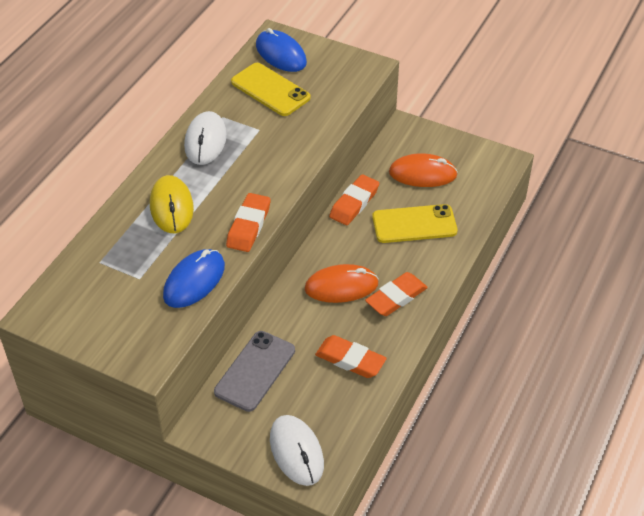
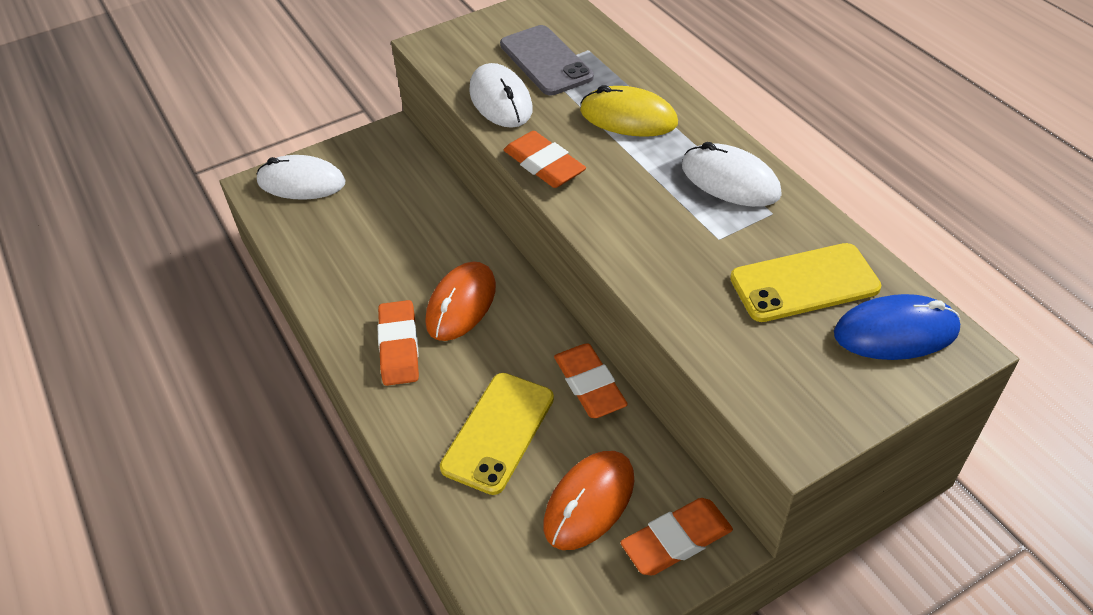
camera: 125 degrees right, 0 degrees up
(194, 281) = (500, 100): blue mouse -> white mouse
(255, 371) = (416, 189): grey phone -> grey phone (546, 61)
(350, 360) = (357, 265): orange eraser -> orange eraser (676, 540)

